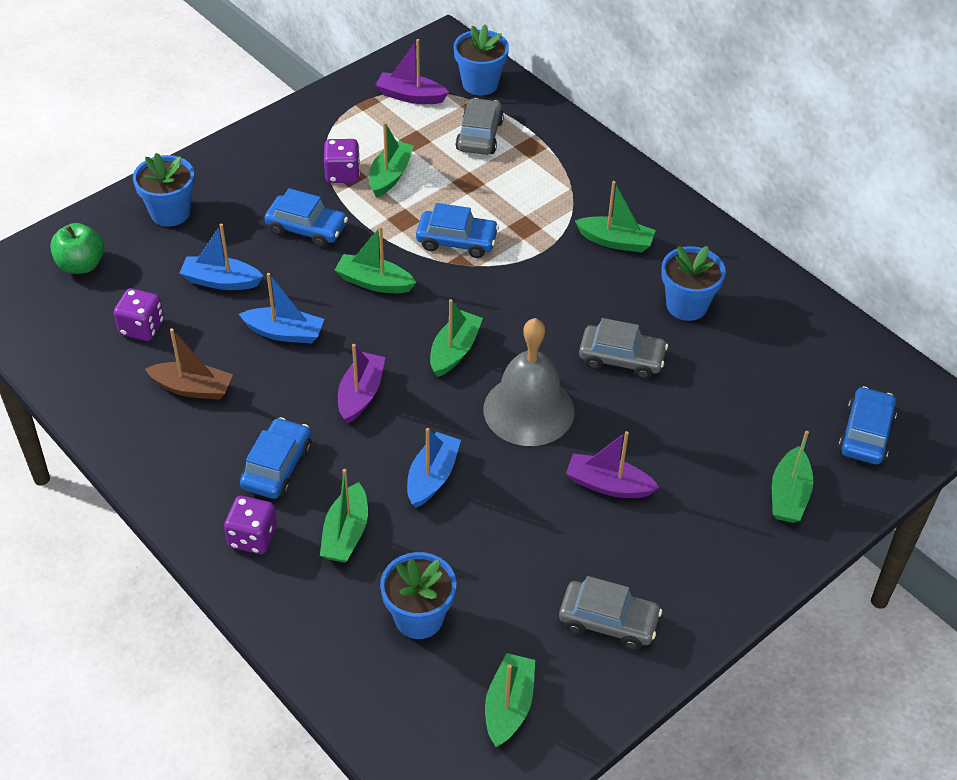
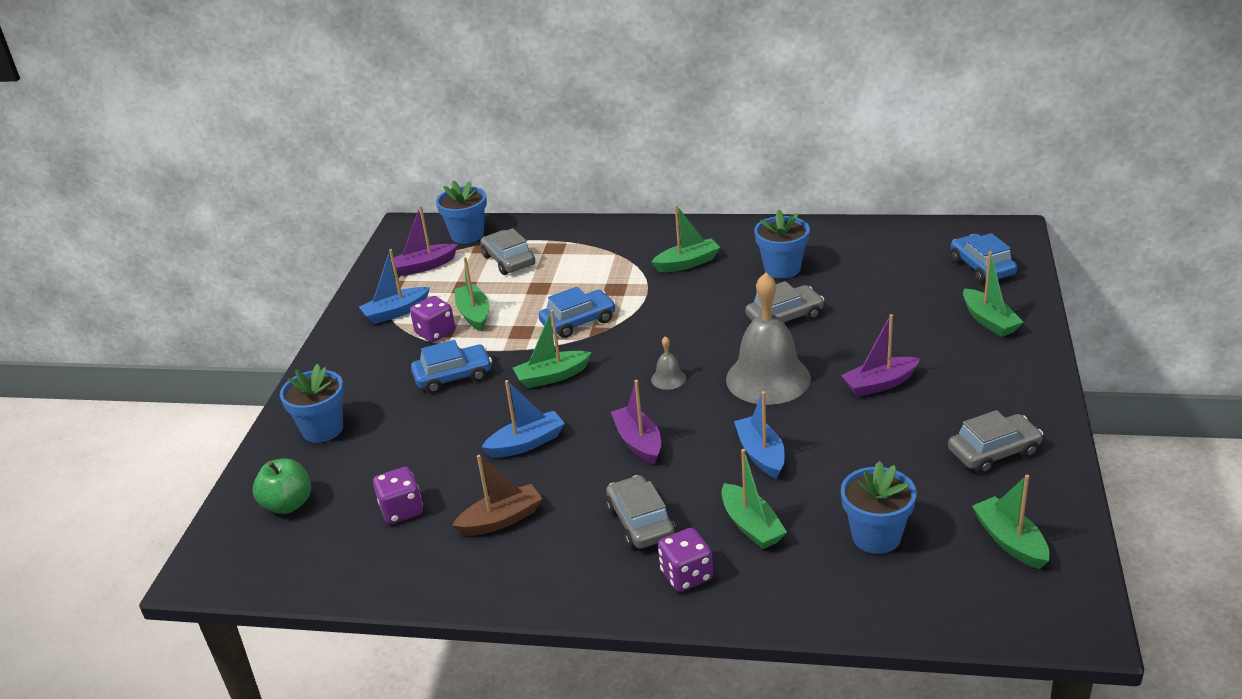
camera: 35 degrees left, 15 degrees down
(221, 281) = (428, 444): blue boat -> blue boat (396, 312)
(277, 467) = (640, 522): blue car -> grey car
(454, 351) = (668, 379): green boat -> grey bell

